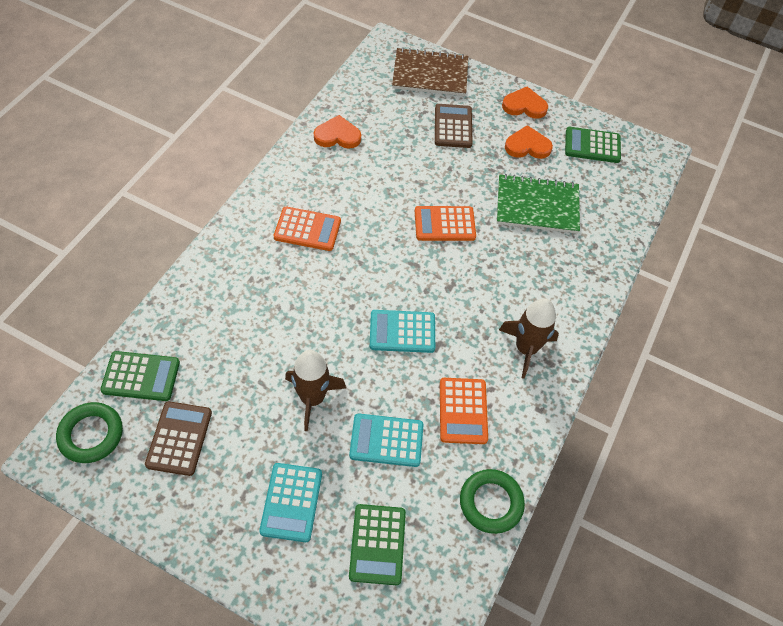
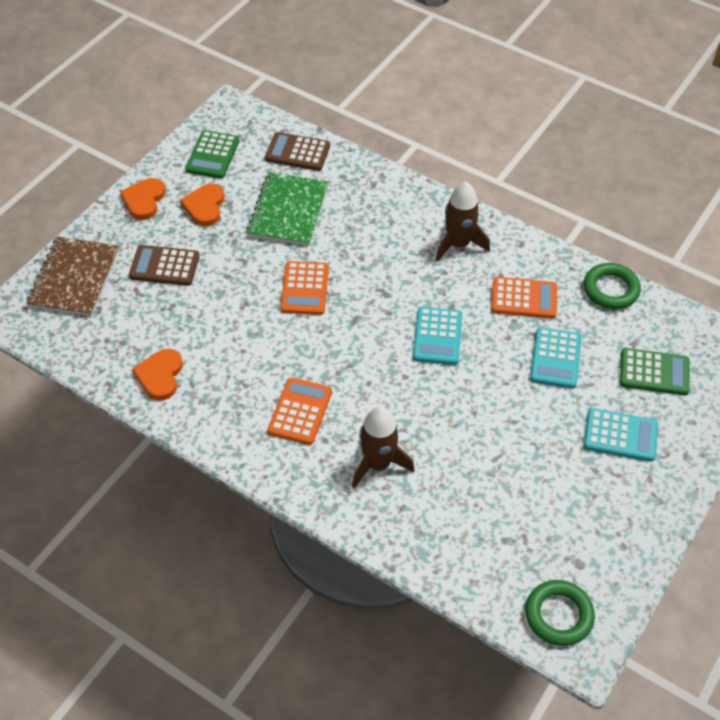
camera: 80 degrees left, 5 degrees down
(141, 376) = (488, 571): green calculator -> none
(179, 438) = (560, 531): brown calculator -> brown calculator (297, 152)
(312, 398) = (512, 415): brown rocket -> brown rocket (378, 464)

